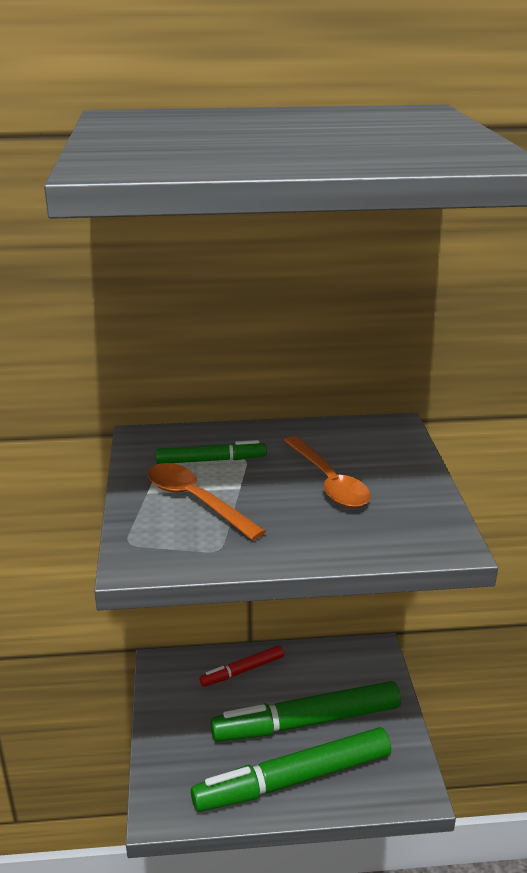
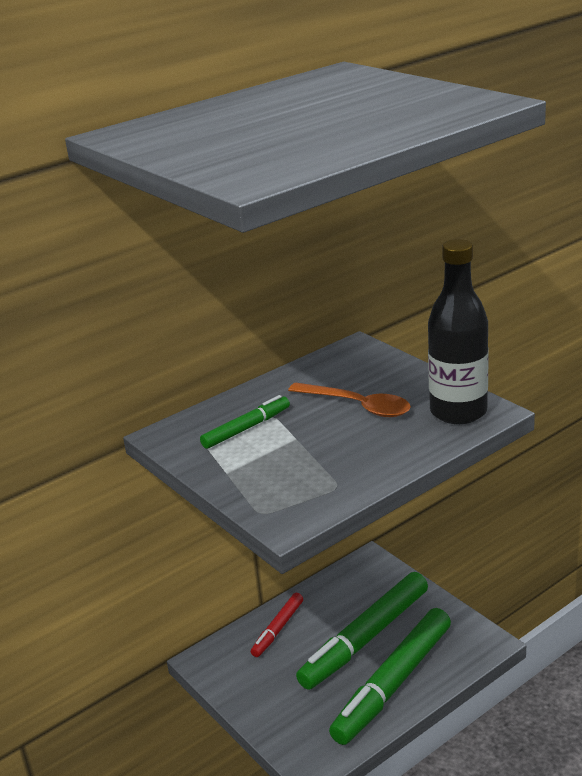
camera: 30 degrees left, 0 degrees up
(195, 500) = (274, 461): orange spoon -> none
(417, 530) = (458, 412): none -> black bottle

